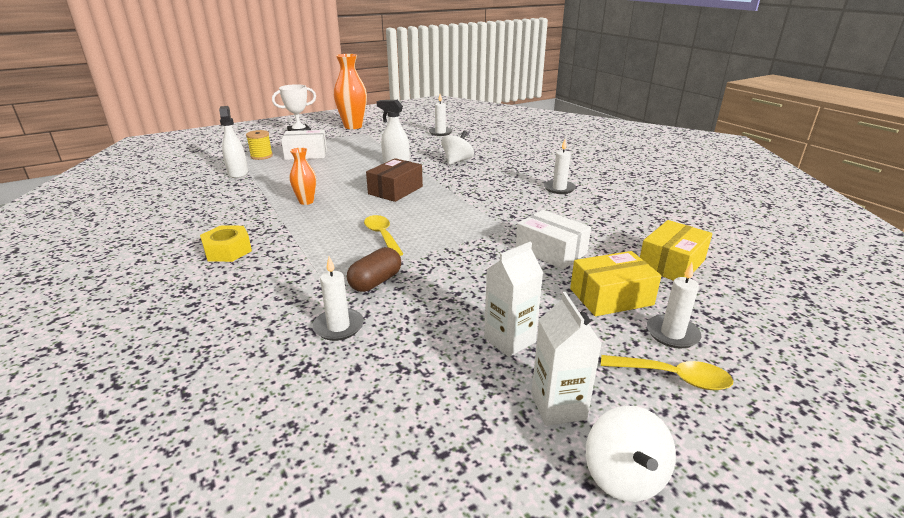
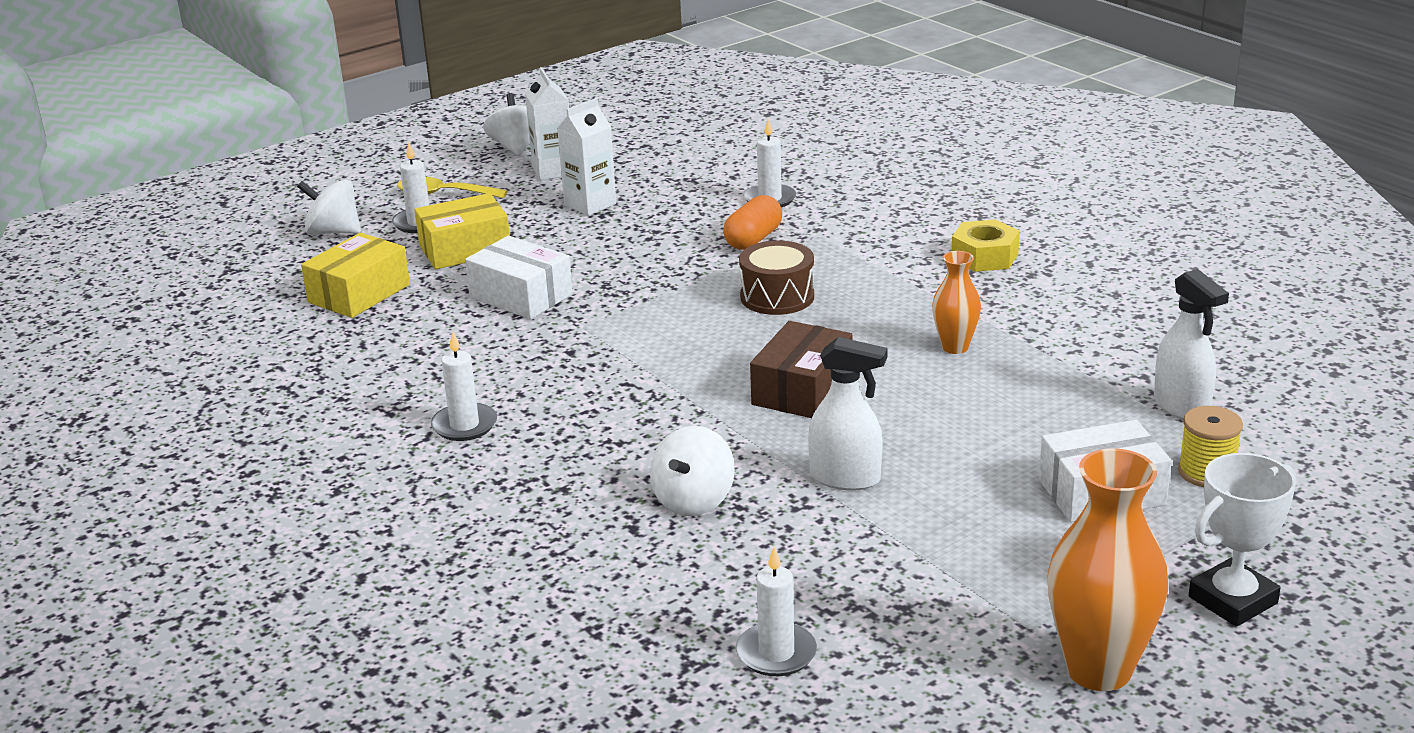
camera: 175 degrees right, 0 degrees up
(376, 282) = (753, 239): brown capsule -> orange capsule
(382, 236) = (777, 297): yellow spoon -> brown drum
(751, 331) = (333, 232): none -> white spinning top

